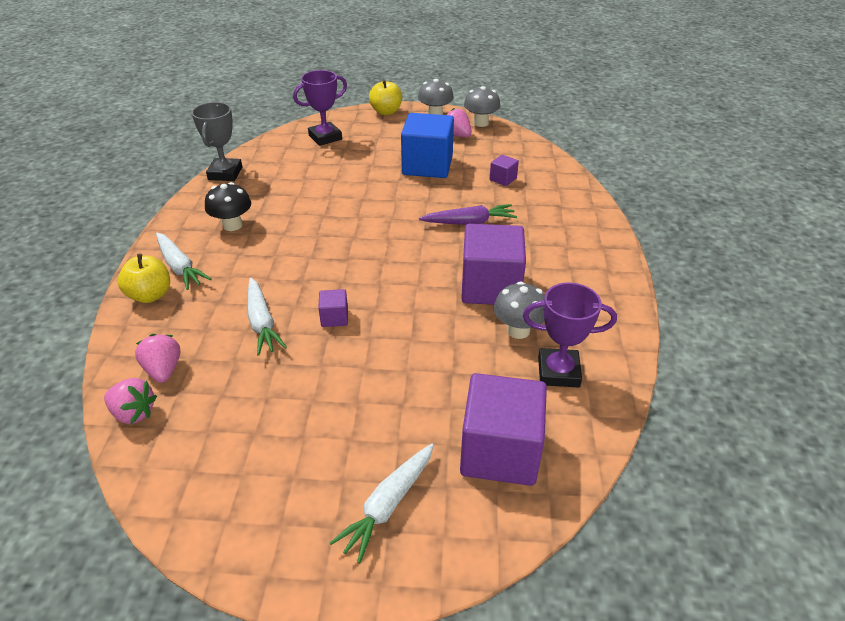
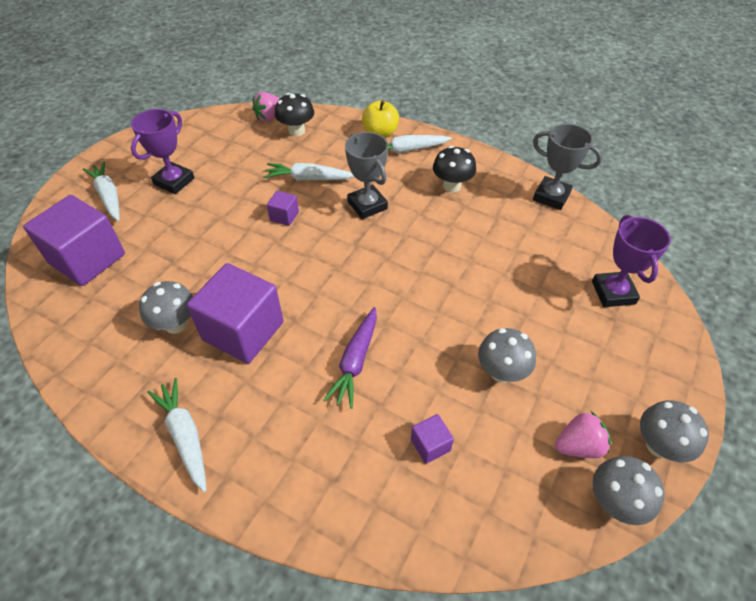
camera: 115 degrees right, 10 degrees up
(163, 370) = (296, 131): pink strawberry -> black mushroom
(287, 267) = (367, 205): none -> grey trophy
(386, 112) = (682, 383): yellow apple -> none
(427, 165) = (501, 372): blue cube -> grey mushroom
(558, 372) = (112, 328): purple trophy -> purple trophy (174, 181)
(598, 277) = (185, 436): none -> white carrot

